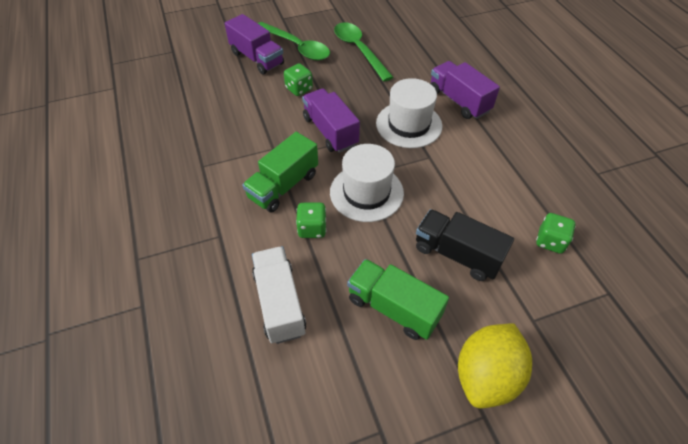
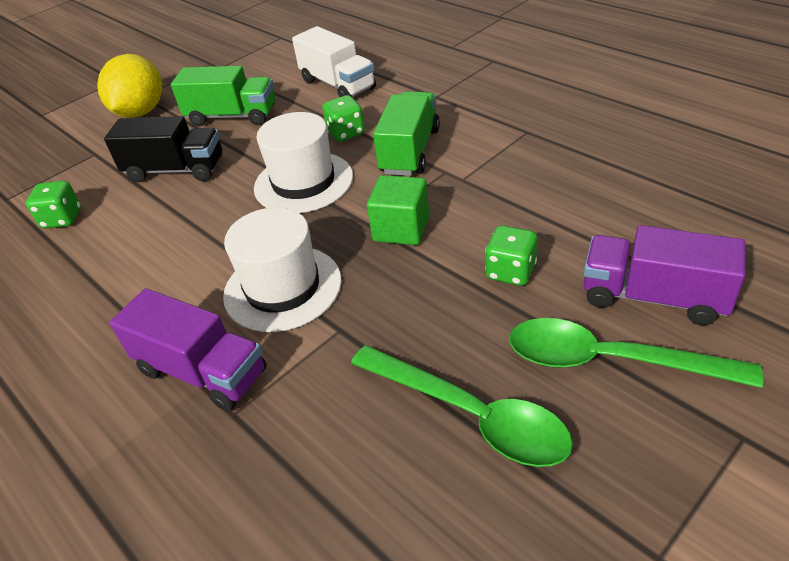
camera: 160 degrees right, 10 degrees down
(330, 131) = (401, 229): purple truck -> green cube

